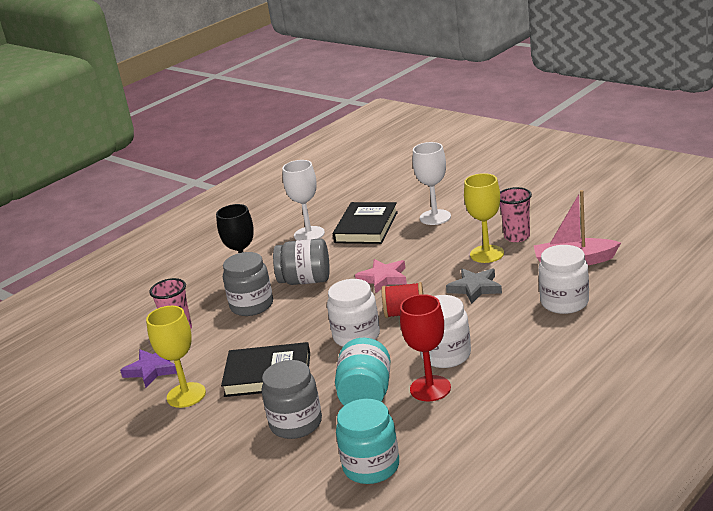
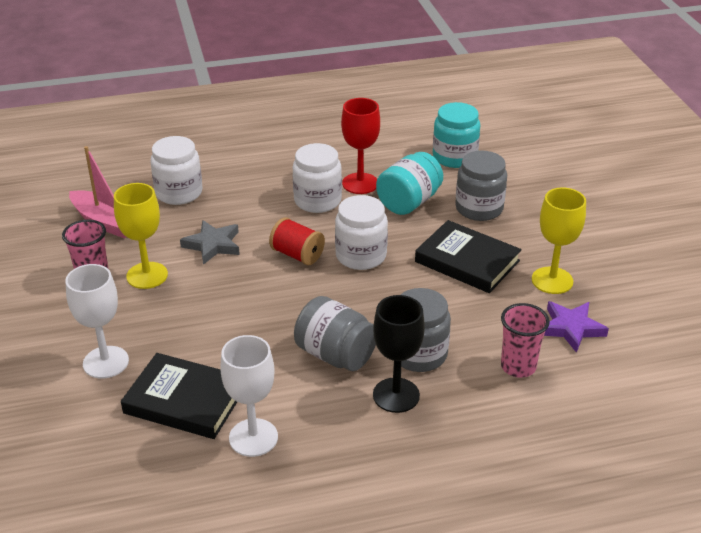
camera: 150 degrees left, 10 degrees up
(366, 227) = (185, 400): black book -> black book turned 60 degrees clockwise
(383, 278) = (265, 306): pink star -> none

